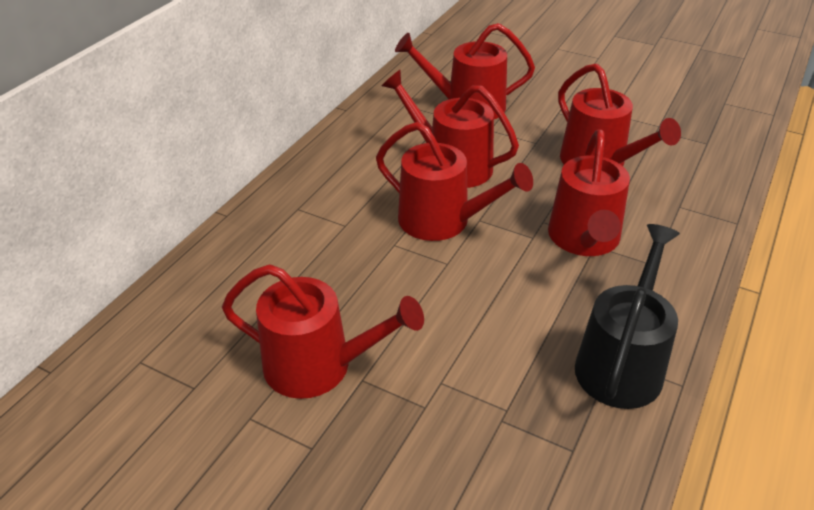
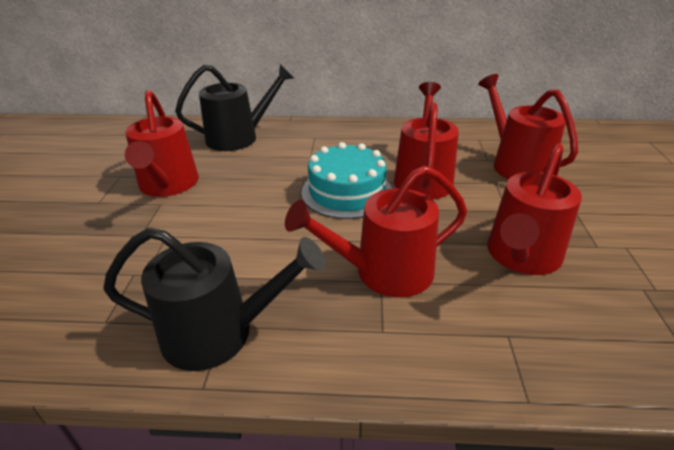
camera: 65 degrees right, 5 degrees down
(236, 274) = (238, 137): none -> black watering can
(442, 221) = (347, 192): red watering can -> turquoise cake

